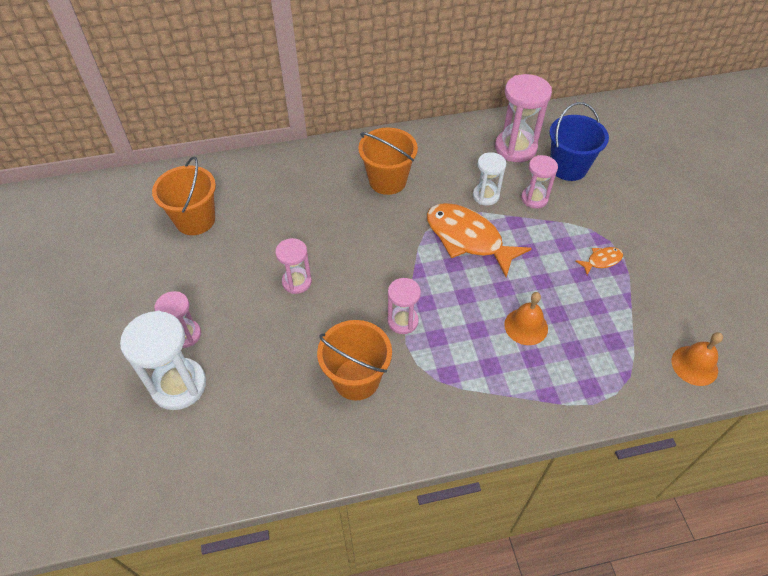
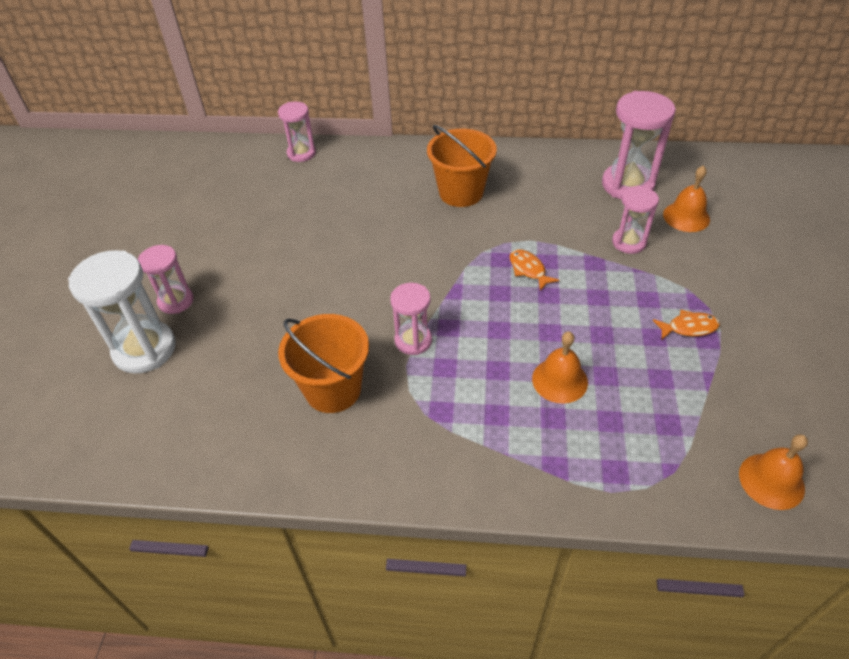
camera: 20 degrees right, 5 degrees down
(195, 220) = (240, 193): orange bucket -> none
(296, 282) = (314, 274): pink hourglass -> pink hourglass (301, 153)
(468, 239) = (528, 270): orange fish -> orange fish, size x0.44
(485, 196) = (569, 228): white hourglass -> none
(568, 167) = (686, 216): blue bucket -> orange bell

